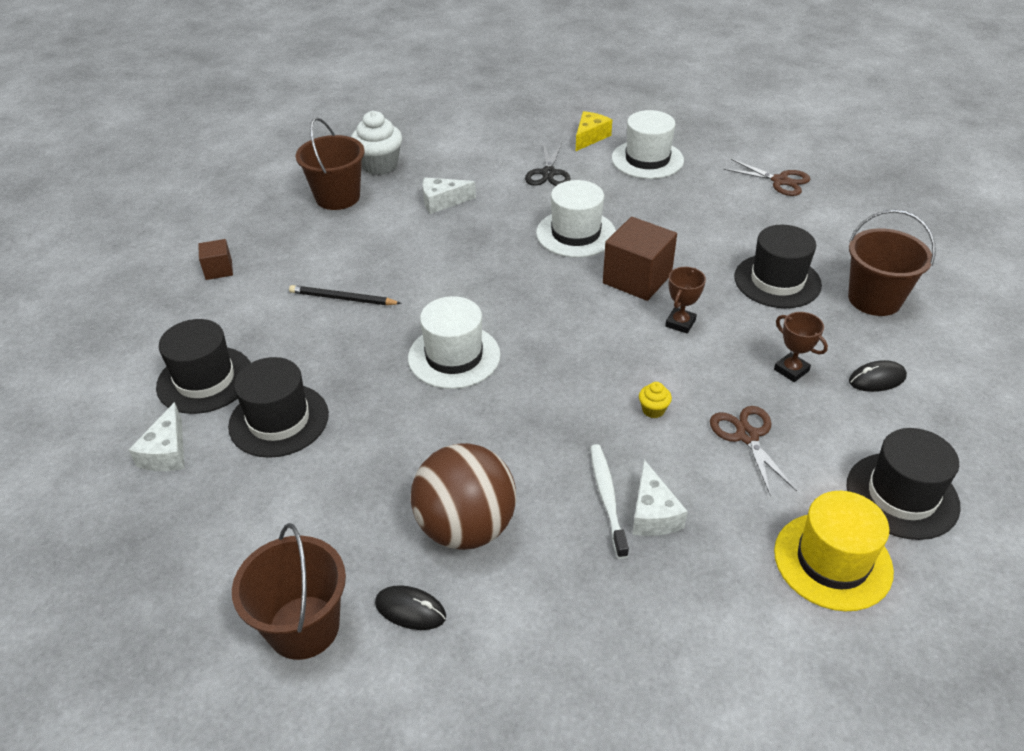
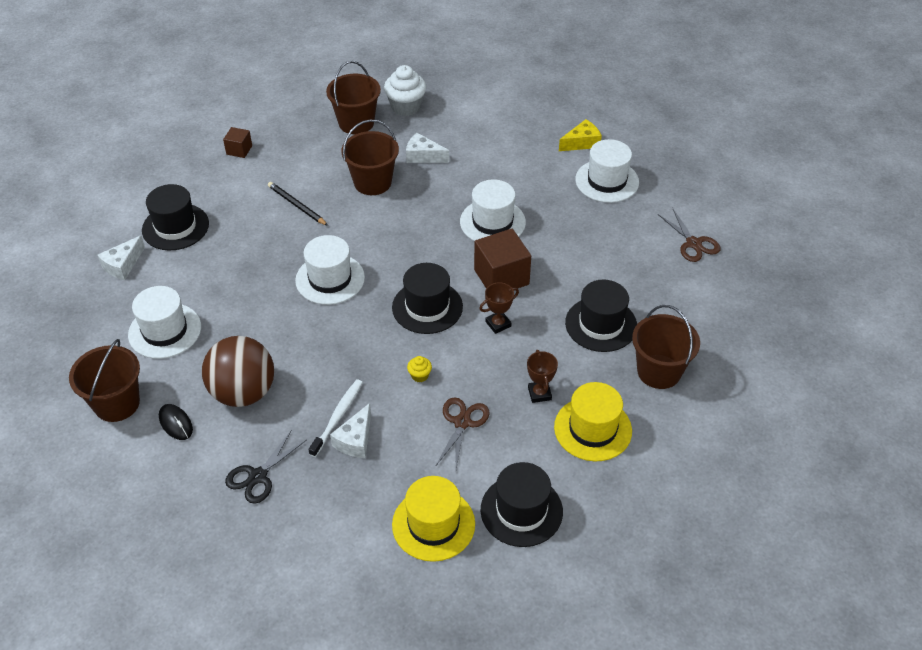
camera: 30 degrees right, 5 degrees up
(279, 420) = (195, 274): black hat -> black hat (427, 307)
(294, 504) = (165, 331): none -> white hat
(410, 245) = (372, 182): none -> brown bucket
(548, 173) = (520, 162): black scissors -> black scissors (257, 476)
(877, 379) = (593, 429): black mouse -> yellow hat

